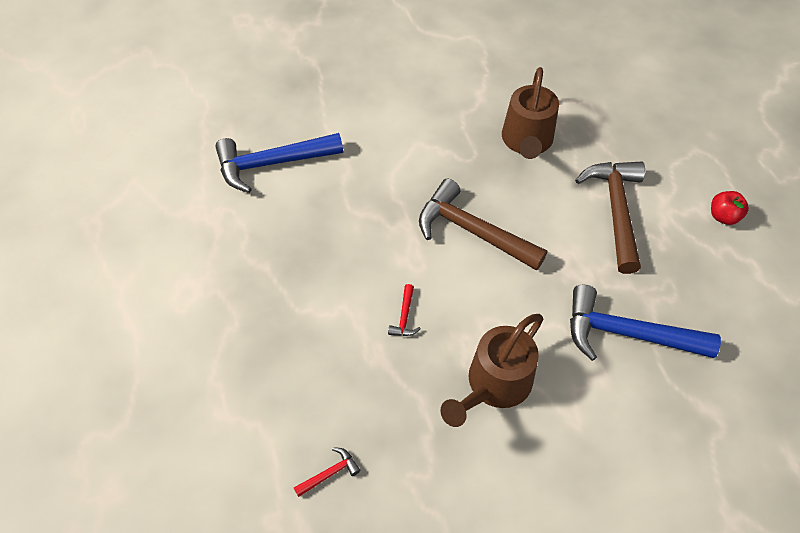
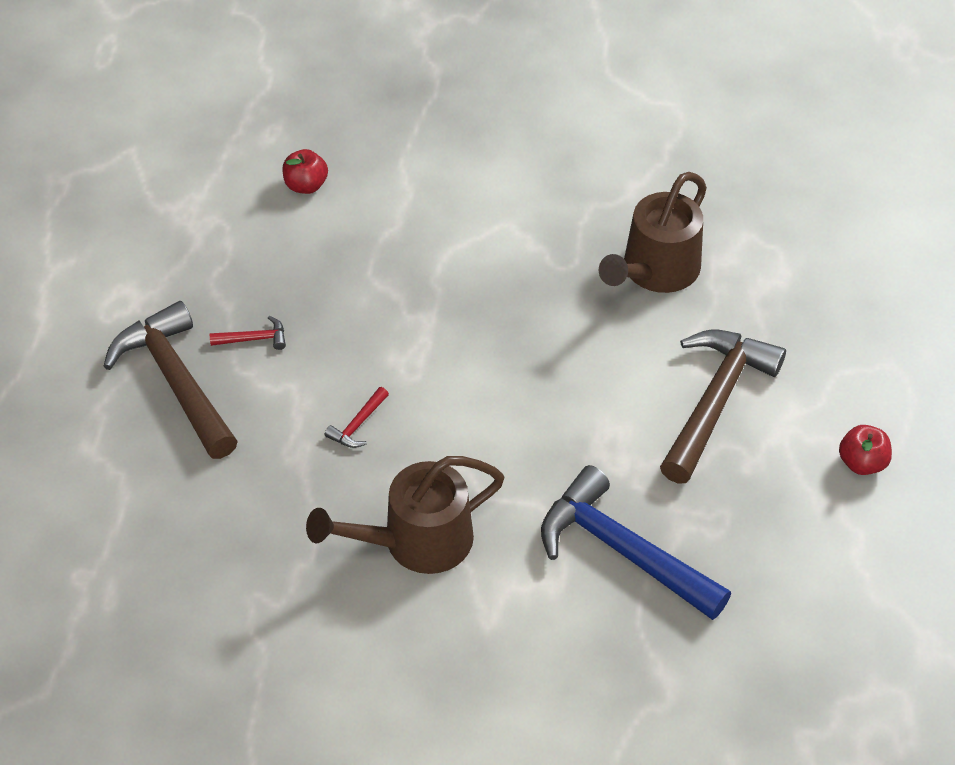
camera: 25 degrees right, 5 degrees down
(271, 164) = (306, 185): blue hammer -> red apple
(330, 473) = (171, 556): red hammer -> red hammer (254, 339)
(472, 231) = (506, 356): brown hammer -> brown hammer (176, 381)

